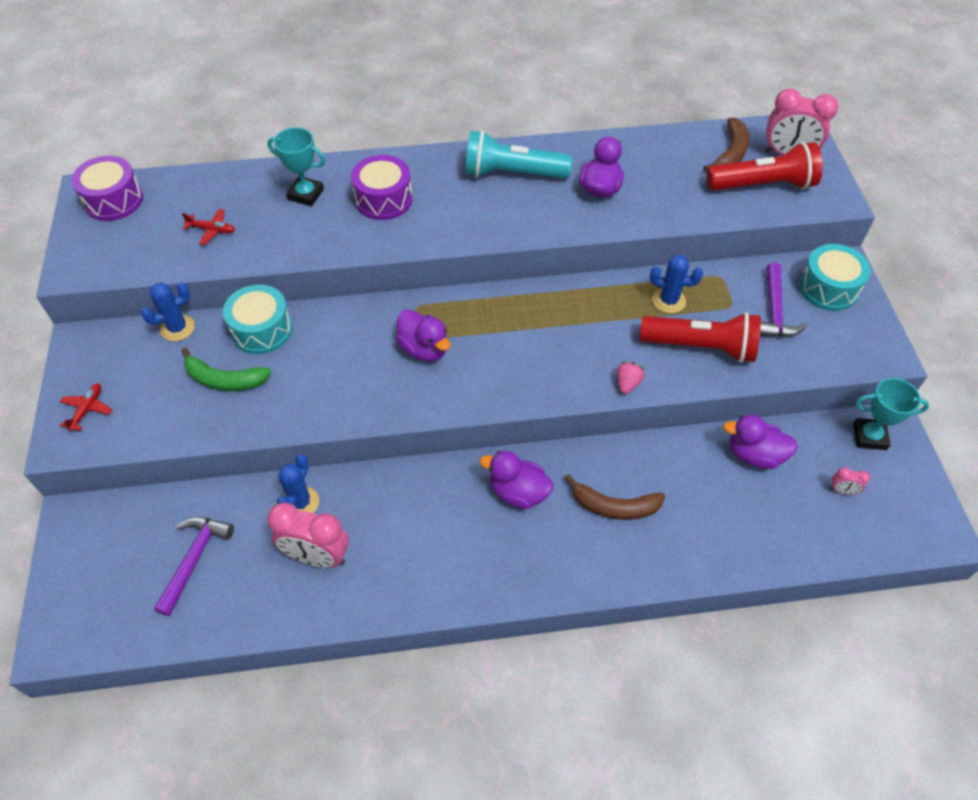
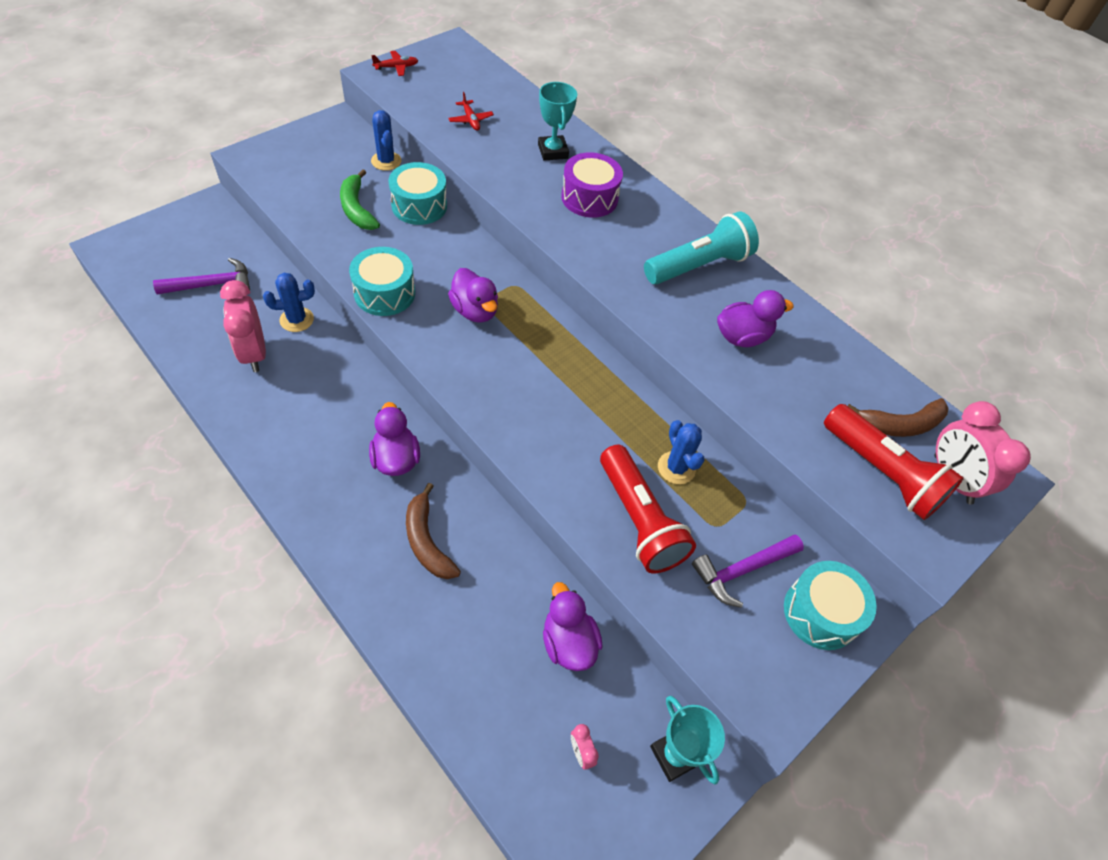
camera: 50 degrees right, 0 degrees up
(87, 409) = (282, 154): red plane -> red plane (396, 67)
(114, 200) = (456, 60): purple drum -> none
(177, 328) = (386, 161): blue cactus -> blue cactus turned 45 degrees clockwise
(353, 405) = (384, 293): none -> turquoise drum
(424, 349) = (475, 311): purple duck -> purple duck turned 45 degrees counterclockwise
(512, 173) = (699, 265): turquoise flashlight -> turquoise flashlight turned 90 degrees clockwise
(627, 384) = (546, 476): pink strawberry -> none

